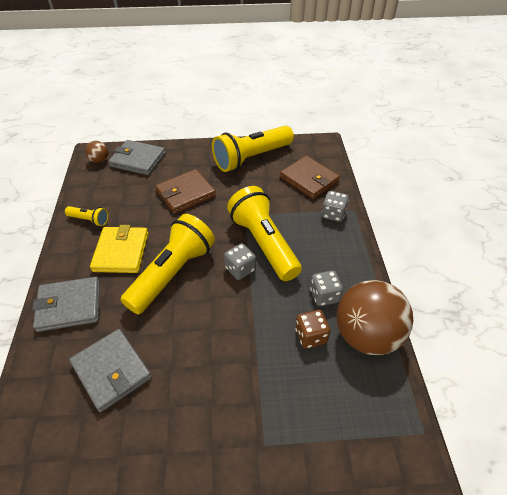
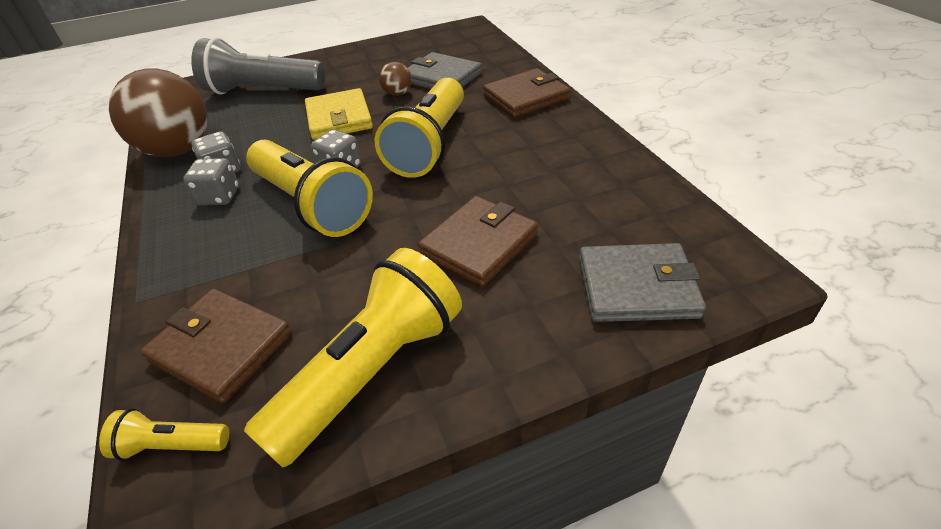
camera: 165 degrees right, 5 degrees down
(69, 306) = (526, 97): grey wallet -> brown wallet
(89, 220) = (601, 167): yellow flashlight -> yellow flashlight (171, 445)
(99, 160) = (715, 263): brown ball -> brown ball (397, 94)
(121, 252) = (515, 147): yellow wallet -> yellow wallet (339, 118)
(297, 422) = (262, 91): none -> grey flashlight
(311, 336) = (245, 136): brown dice -> none
(333, 214) = (182, 280): grey dice -> grey dice (219, 197)

